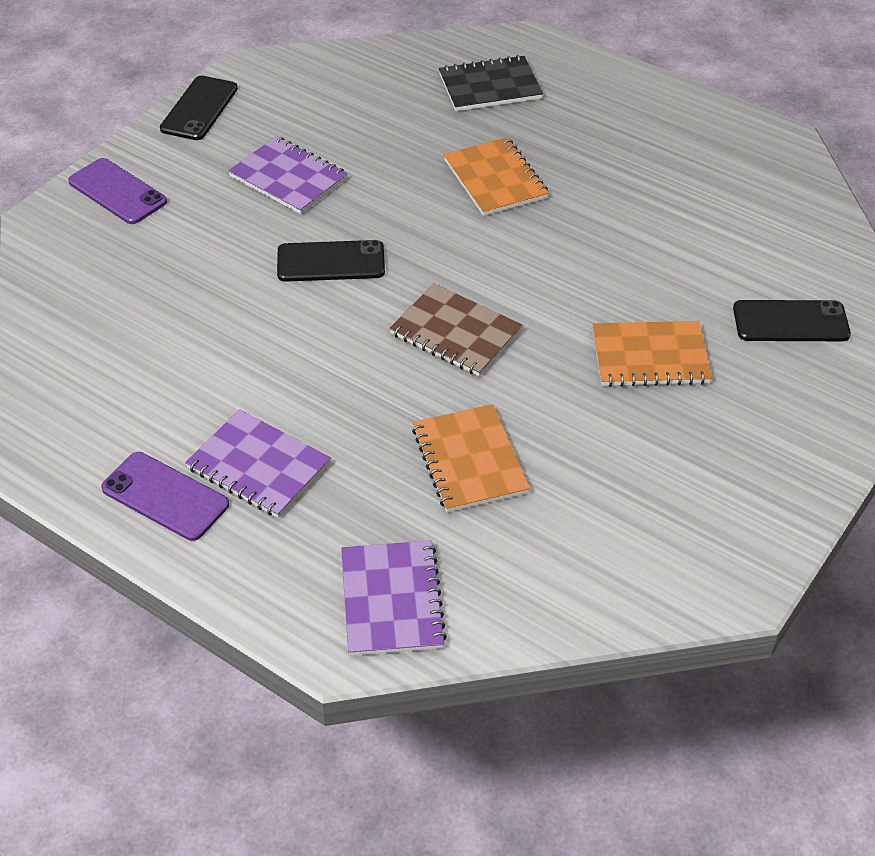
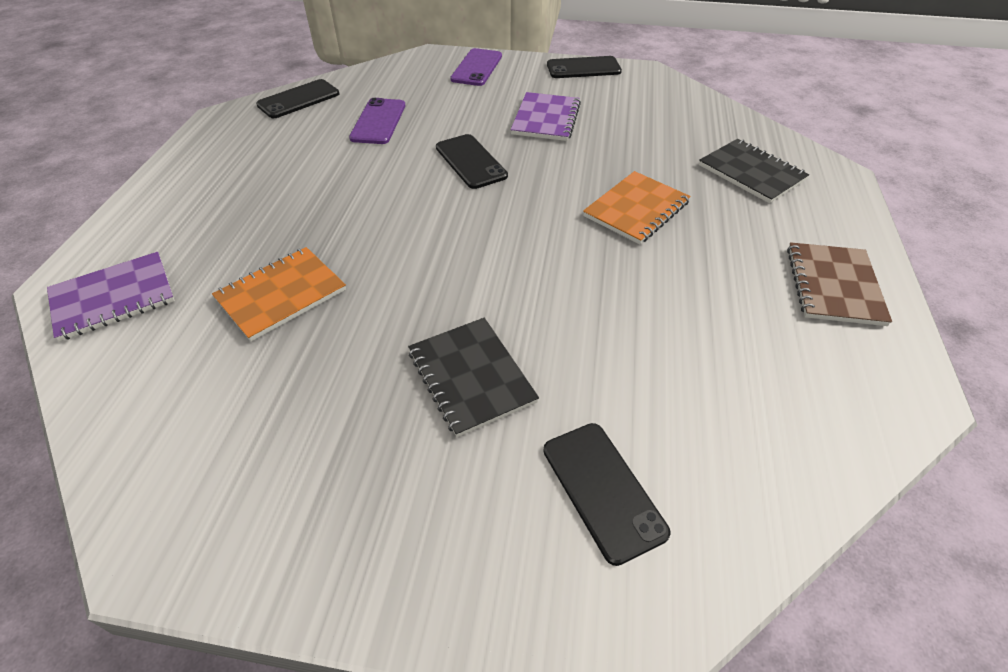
camera: 65 degrees right, 0 degrees up
(57, 375) = (298, 99): none -> black phone
(165, 496) = (202, 167): purple phone -> purple phone (378, 121)
(258, 466) = (242, 194): purple notebook -> none
(455, 332) = (430, 243): brown notebook -> brown notebook (834, 285)
(650, 356) = (471, 377): orange notebook -> black notebook

